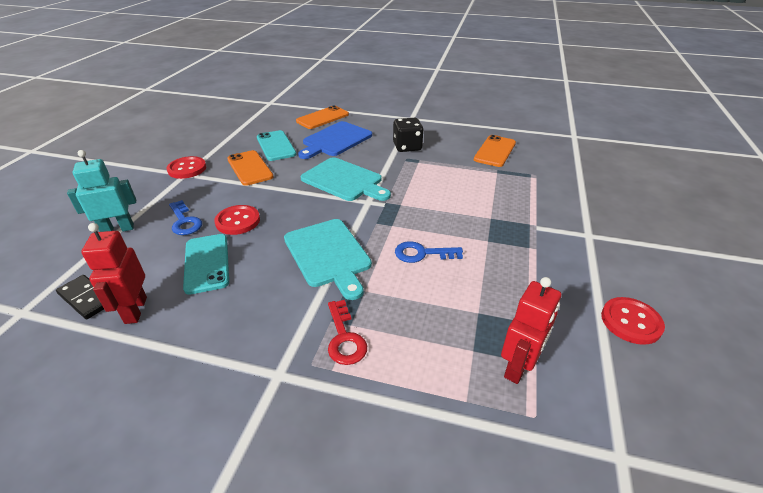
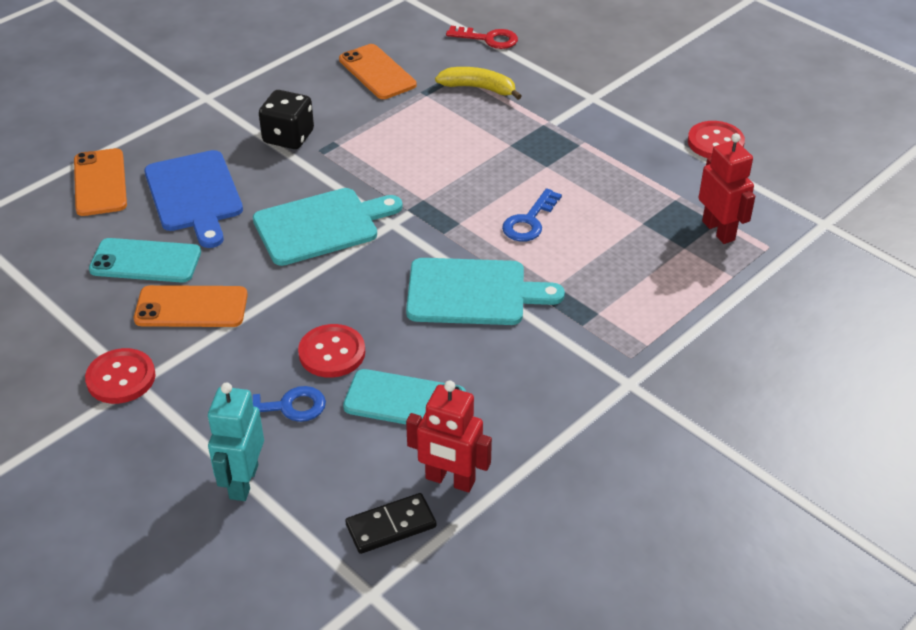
camera: 60 degrees left, 5 degrees up
(344, 338) = (613, 323): red key -> red key (488, 39)
(530, 187) = (478, 88): none -> yellow banana

